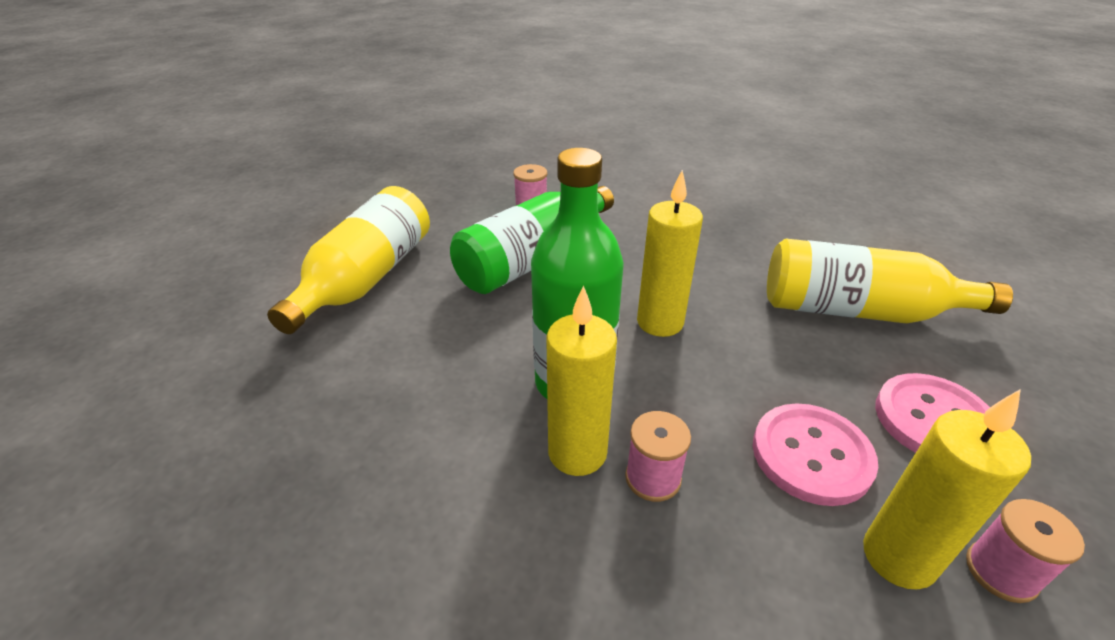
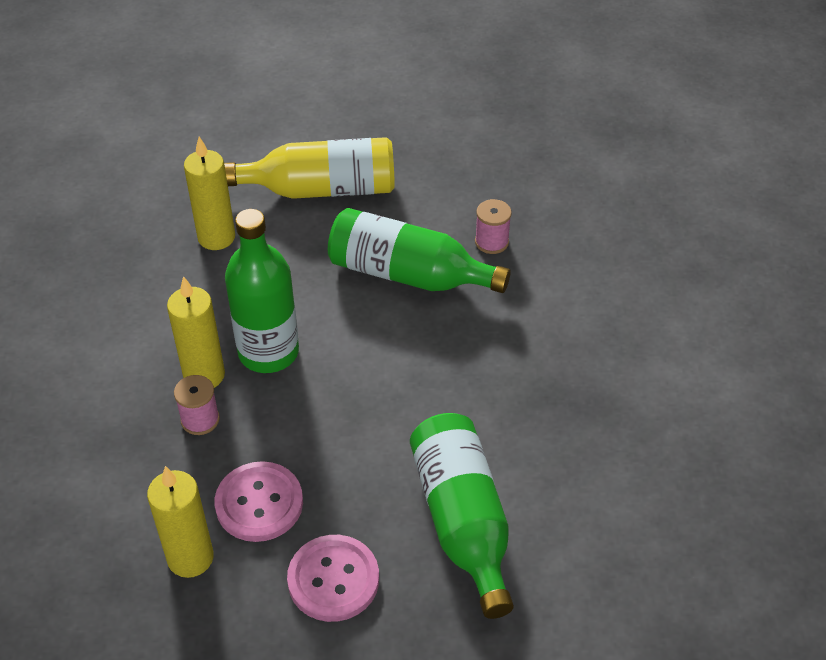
camera: 65 degrees right, 10 degrees up
(660, 322) = (366, 383): yellow candle -> yellow candle (216, 237)
(858, 311) = (462, 521): yellow bottle -> green bottle
(1001, 572) = (201, 614): pink spool -> none

